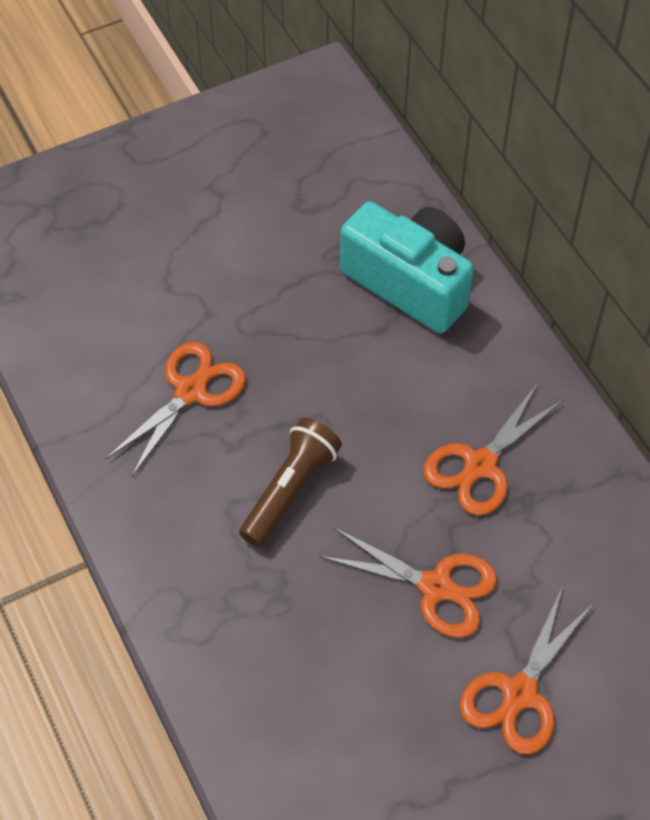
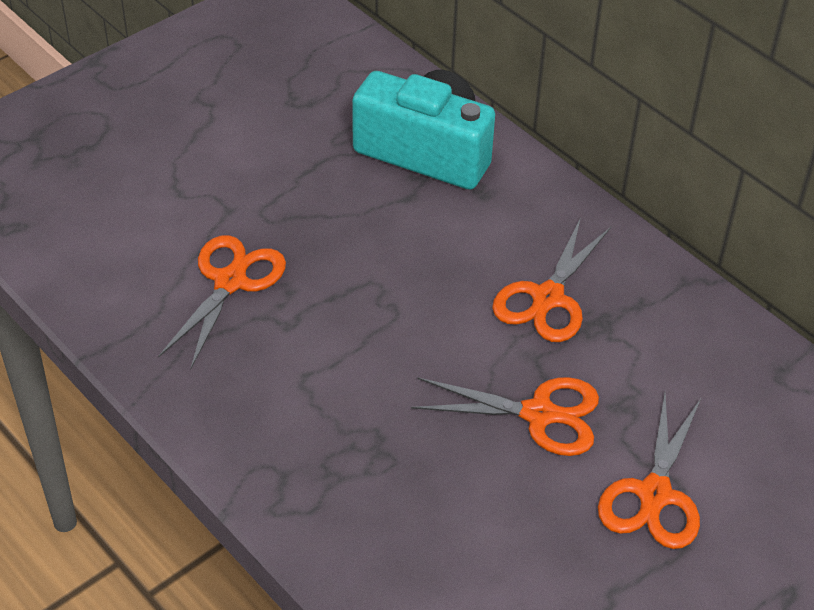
camera: 15 degrees left, 10 degrees down
(290, 490) = (362, 353): brown flashlight -> none

